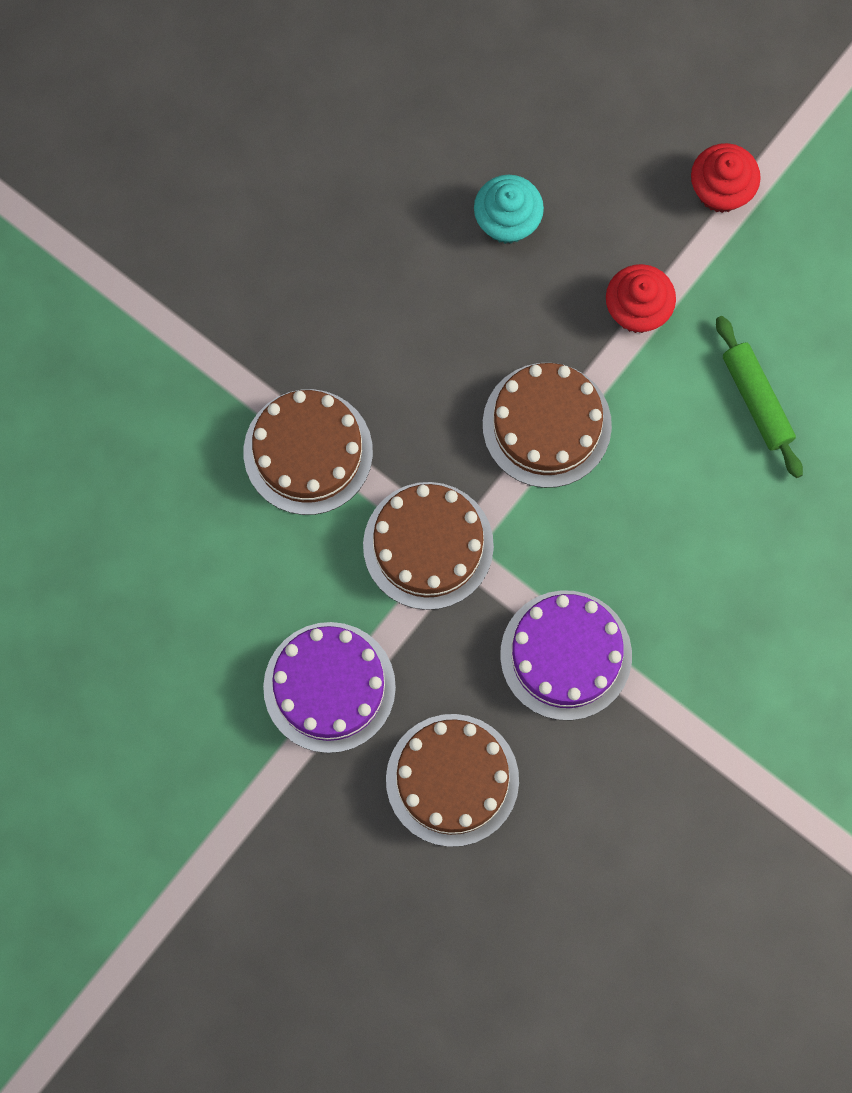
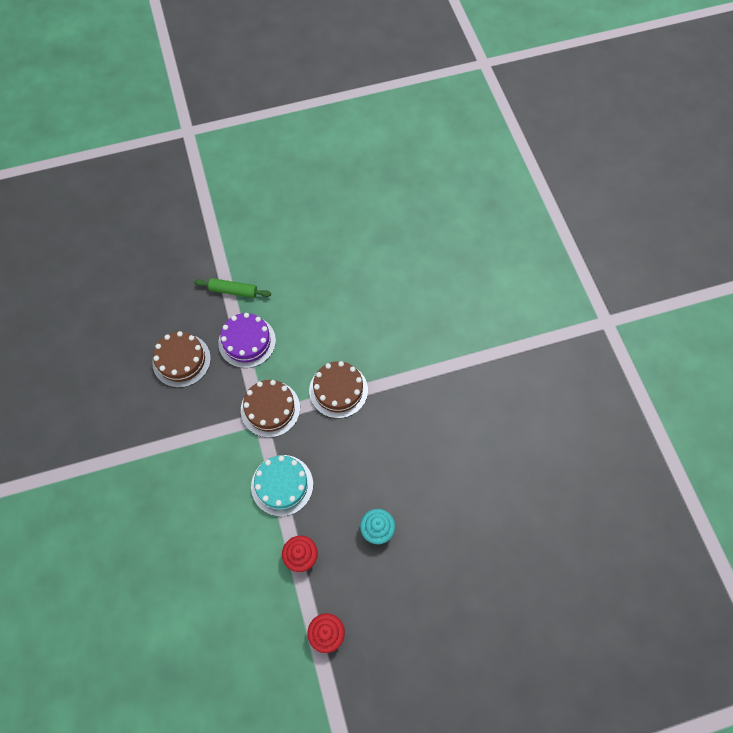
camera: 125 degrees right, 10 degrees down
(547, 425) = (282, 485): brown cake -> turquoise cake
(566, 655) = (191, 429): purple cake -> none
(757, 400) = (227, 578): green rolling pin -> green rolling pin (233, 291)

